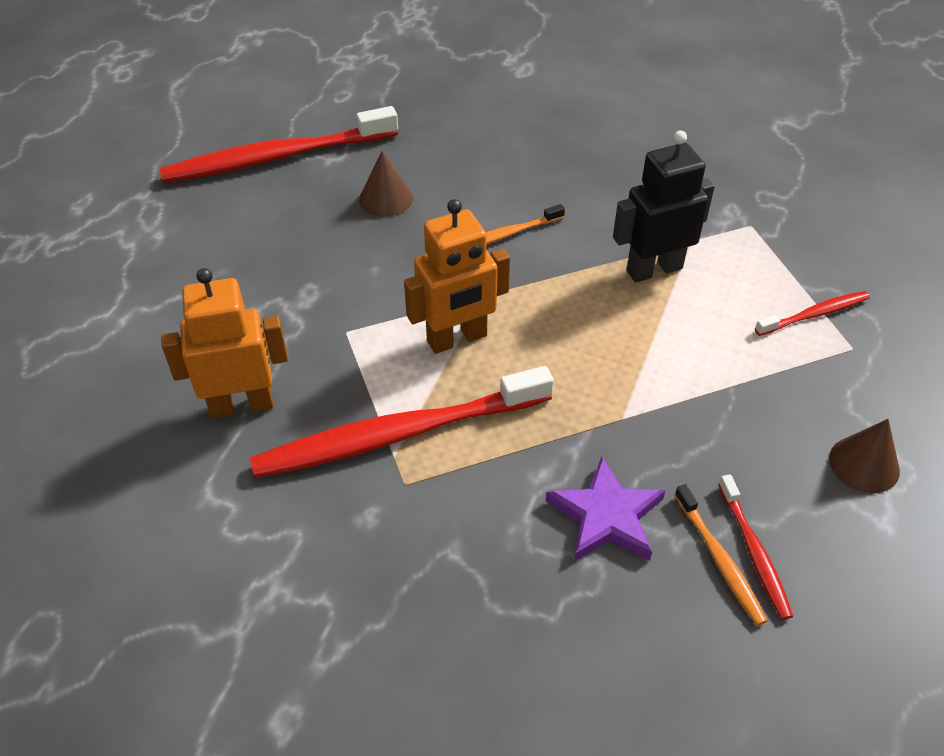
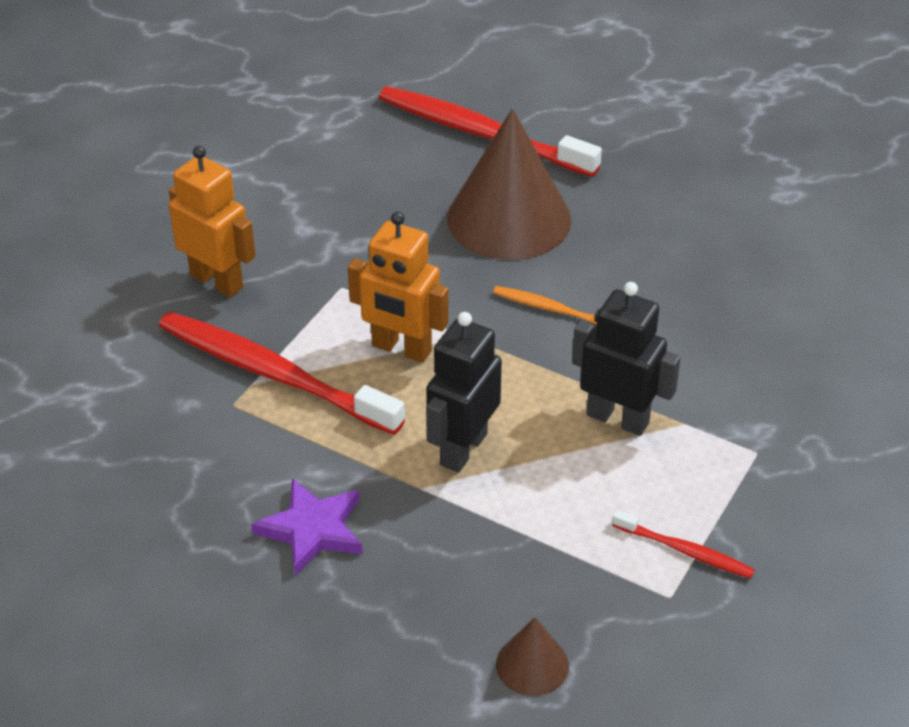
camera: 50 degrees right, 5 degrees down
(386, 198) = (509, 218): brown cone -> brown cone, size x2.20
(603, 369) = (463, 449): none -> black robot
(720, 561) = (335, 618): orange toothbrush -> none
(754, 553) = (363, 635): red toothbrush -> none

